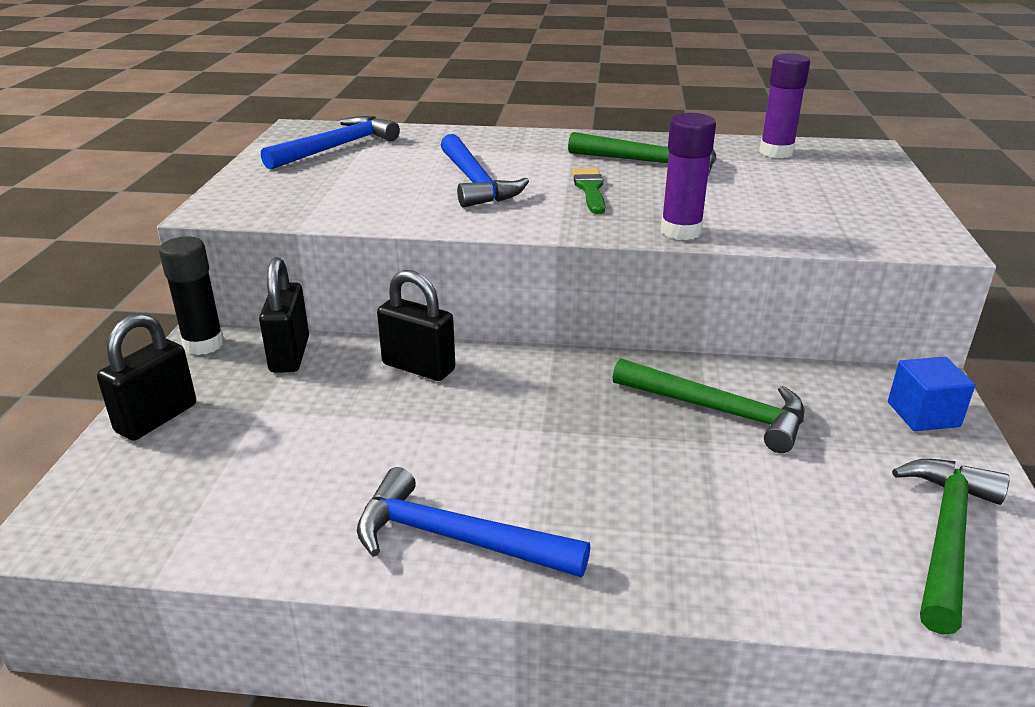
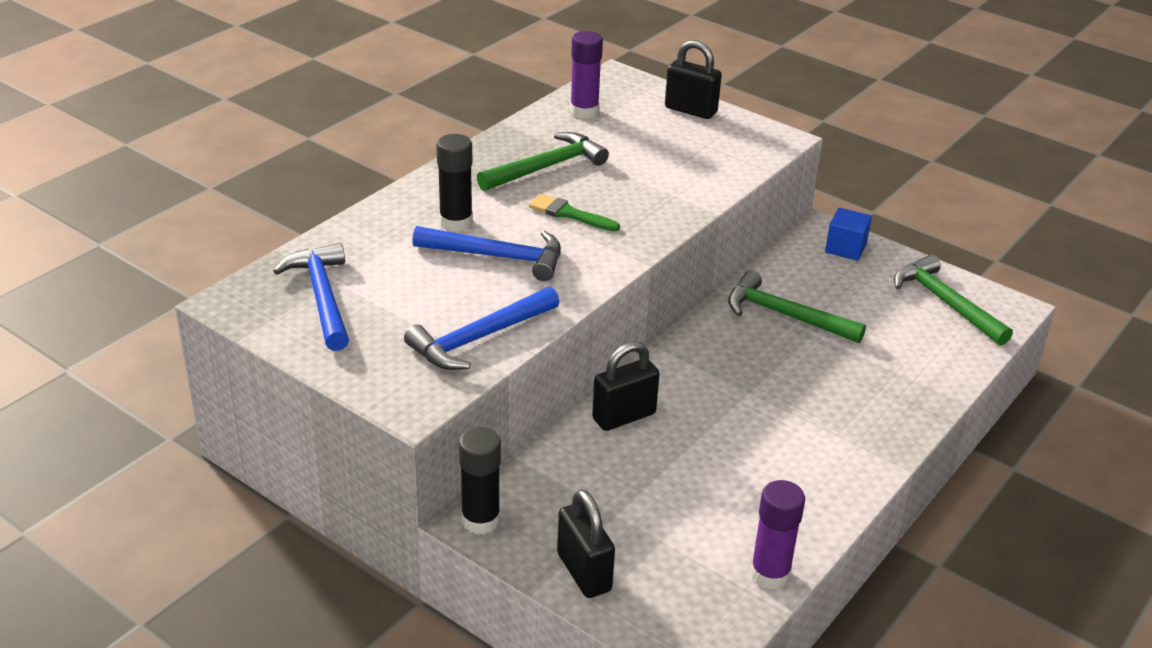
camera: 60 degrees left, 5 degrees up
(289, 355) = (545, 476): black padlock -> black padlock (690, 110)
(456, 538) = (833, 469): blue hammer -> blue hammer (479, 338)
(505, 157) = (456, 222): none -> black glue stick
(681, 231) = (681, 212): purple glue stick -> purple glue stick (770, 574)
(718, 411) = (785, 315): green hammer -> green hammer turned 120 degrees counterclockwise

